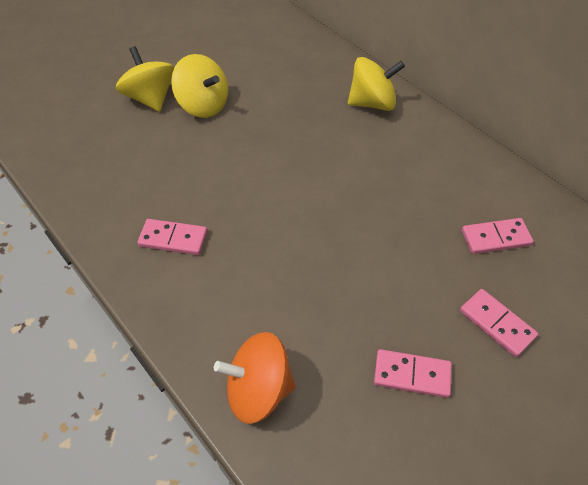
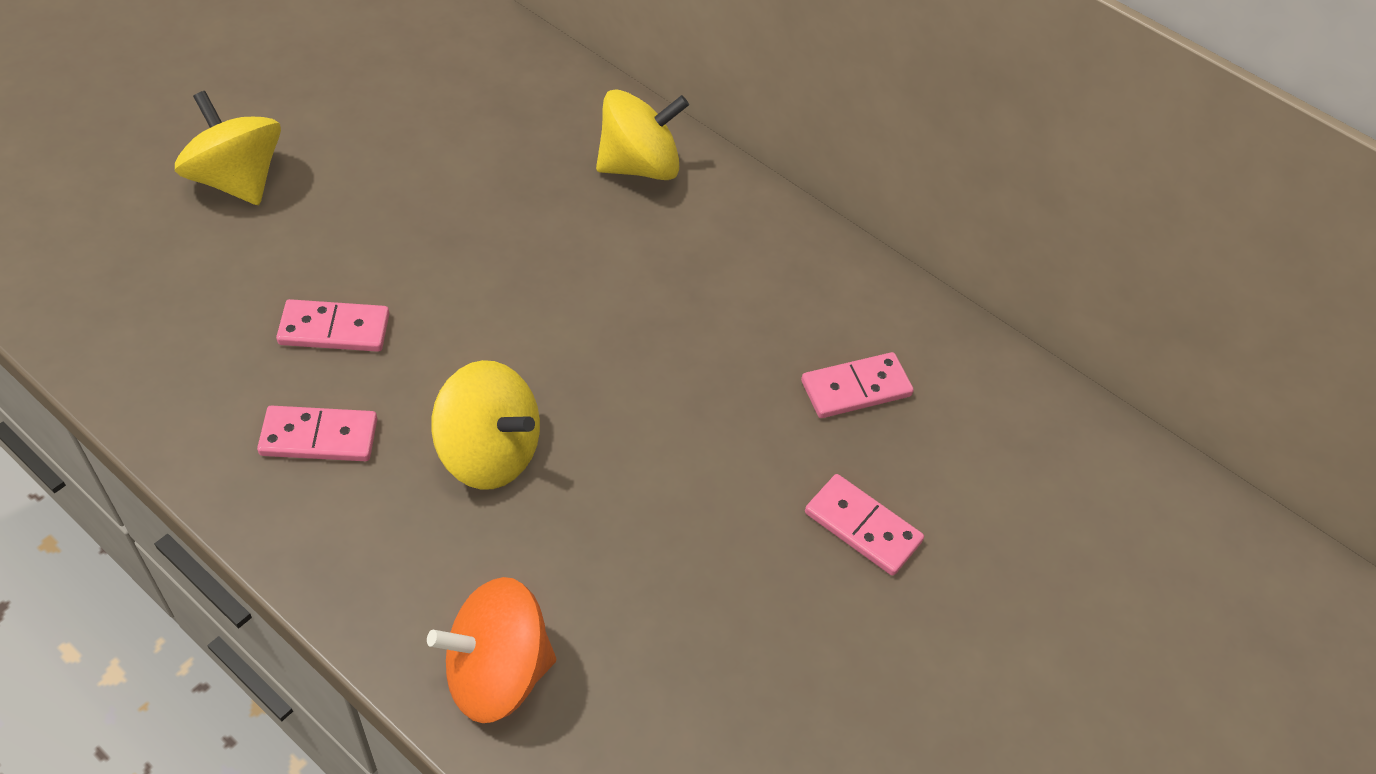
camera: 15 degrees left, 0 degrees up
(203, 105) = (338, 187): yellow spinning top -> yellow spinning top (489, 452)
(412, 375) = (737, 621): pink domino -> pink domino (334, 329)

